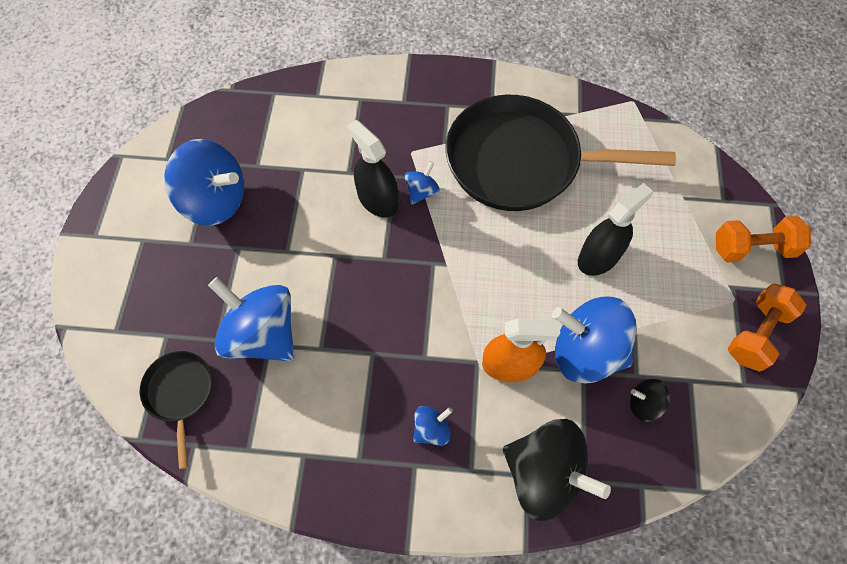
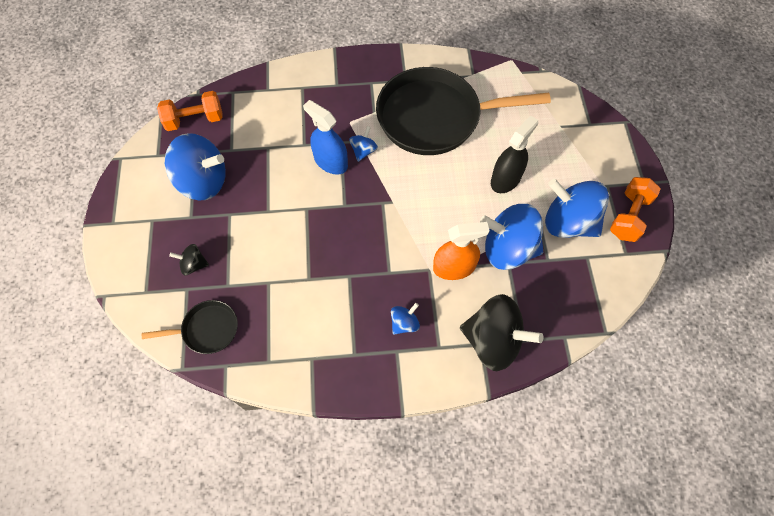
camera: 10 degrees left, 0 degrees up
(180, 393) = (207, 329): black pan -> black pan turned 105 degrees clockwise
(262, 334) = (262, 276): blue spinning top -> blue spinning top (568, 222)
(377, 199) = (330, 162): black spray bottle -> blue spray bottle
(644, 404) = (556, 279): black spinning top -> black spinning top (193, 265)
(752, 248) = (616, 156): orange dumbbell -> orange dumbbell (195, 120)

